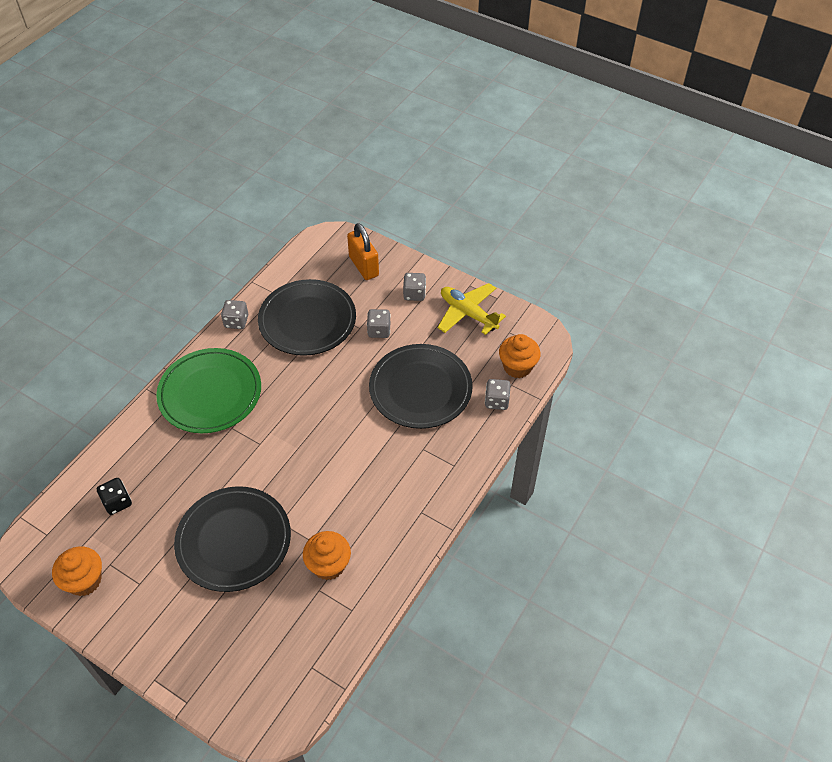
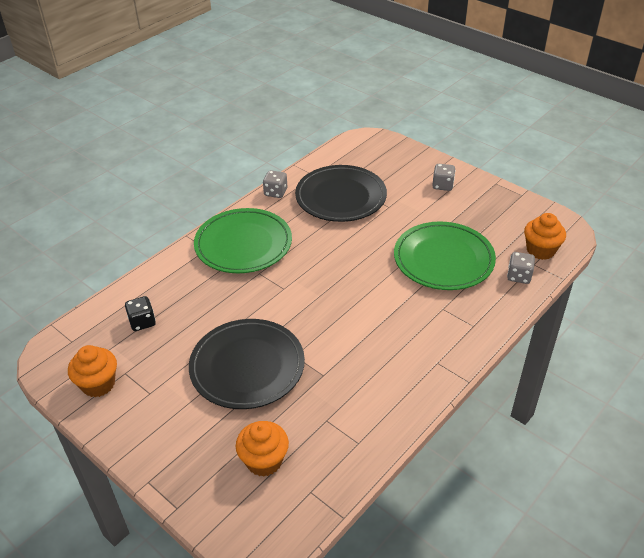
camera: 10 degrees right, 10 degrees down
(328, 565) = (338, 399): orange cupcake -> orange cupcake (264, 461)
(364, 266) = (397, 161): orange padlock -> none
(379, 330) = (407, 210): grey dice -> none
(420, 389) = (443, 259): black plate -> green plate
(468, 313) = (493, 204): yellow plane -> none

